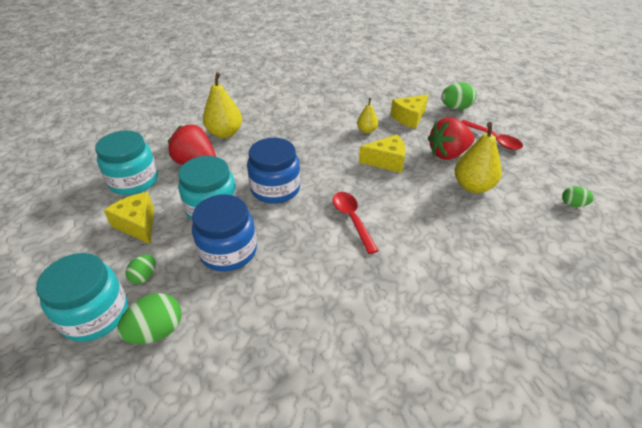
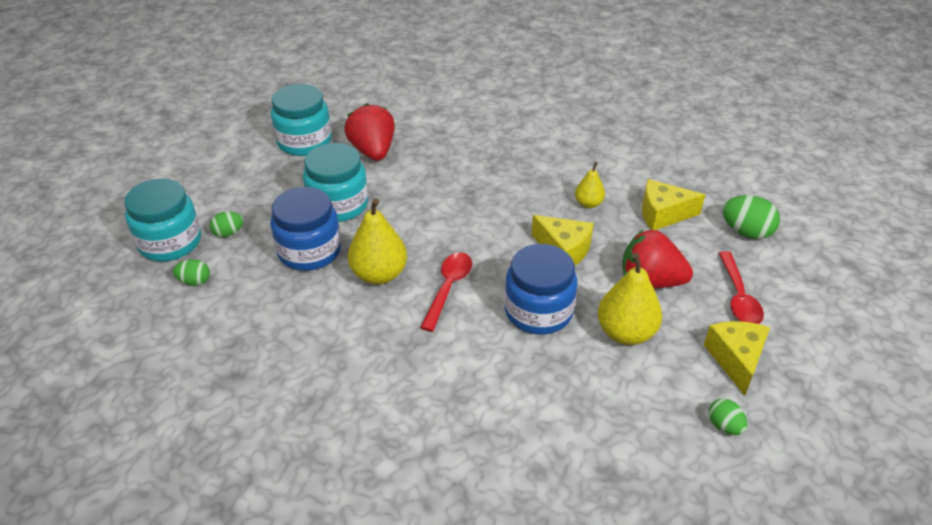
camera: 40 degrees right, 0 degrees up
(137, 224) = (267, 185): yellow cheese -> yellow cheese (736, 360)
(157, 331) = (194, 281): green egg -> green egg, size x0.60
(225, 133) = (434, 131): yellow pear -> yellow pear (379, 274)
(275, 189) = (414, 216): blue jar -> blue jar (538, 311)

